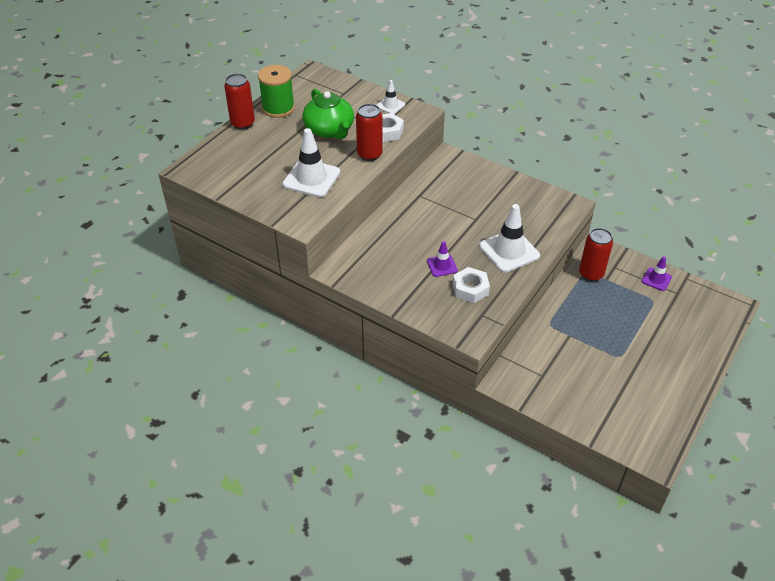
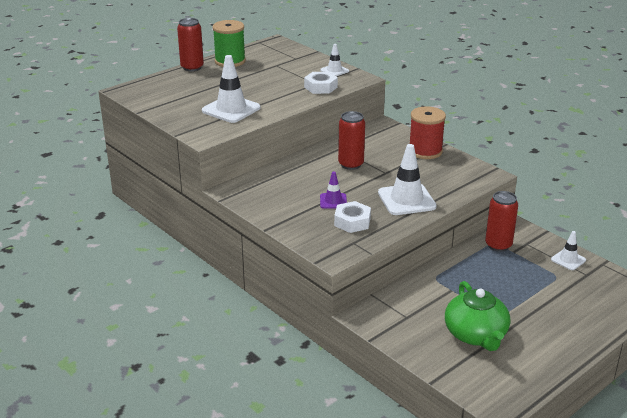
camera: 15 degrees right, 15 degrees down
(329, 130) = (267, 80): green teapot -> green teapot (476, 335)
(369, 154) = (295, 100): red can -> red can (351, 164)
(501, 184) = (425, 151): none -> red spool
(656, 279) = (568, 260): purple traffic cone -> white traffic cone

